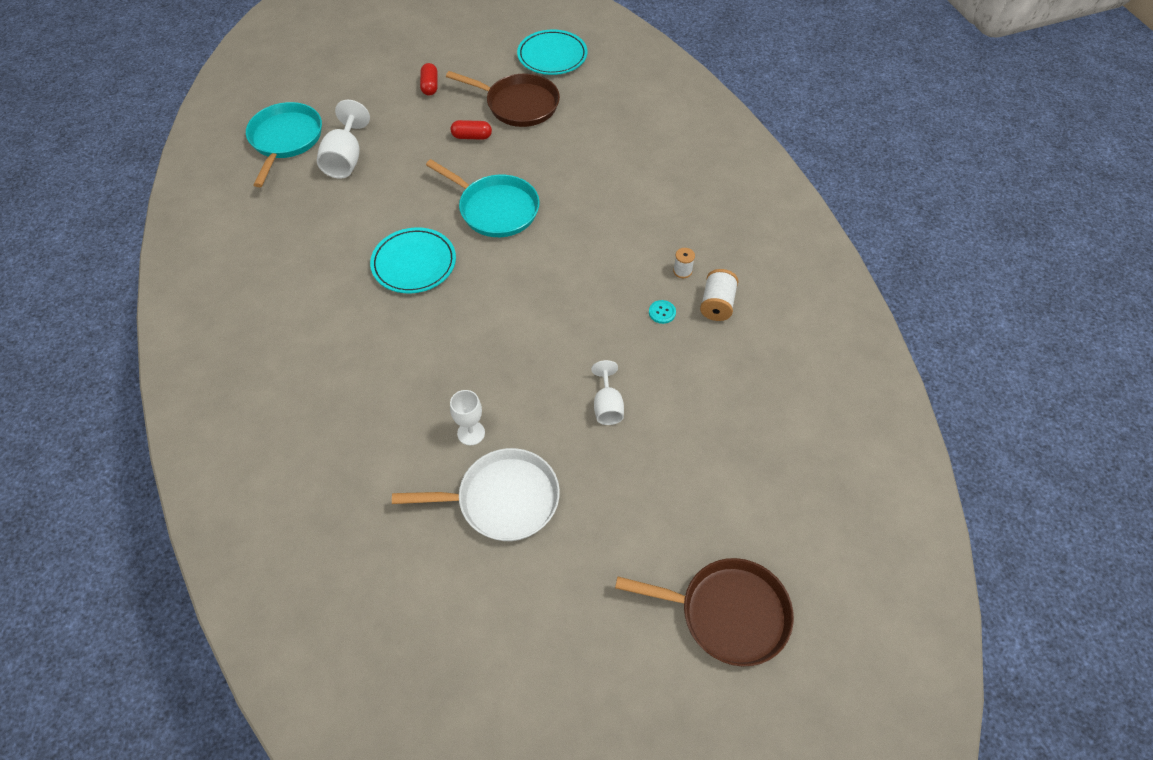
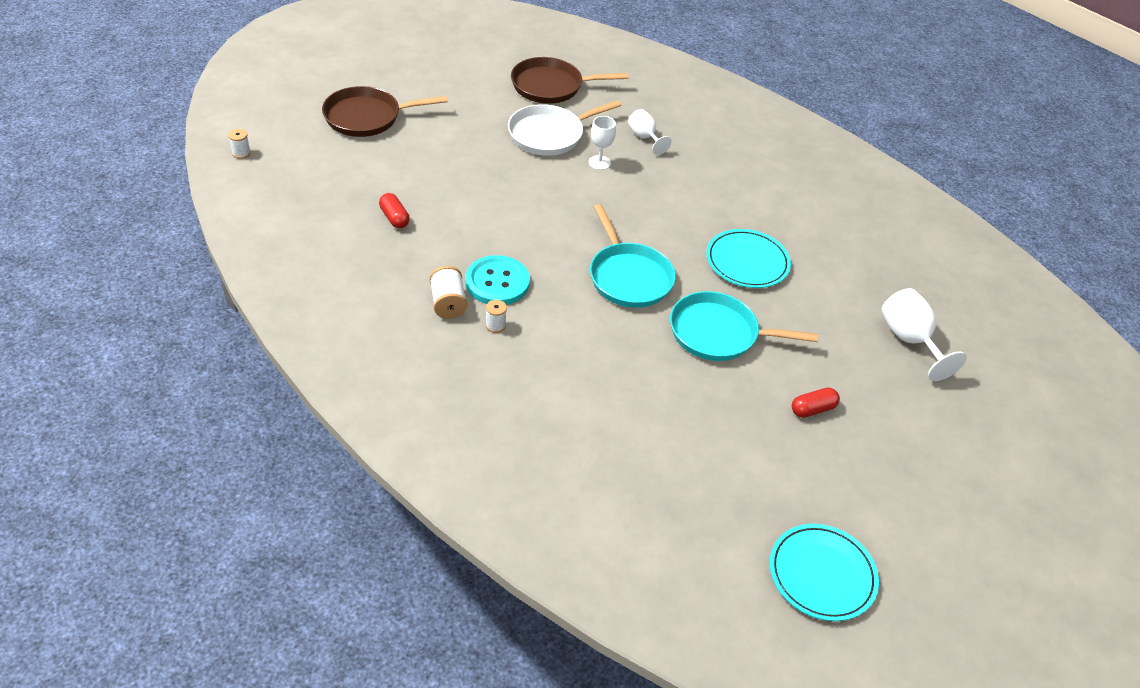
camera: 150 degrees right, 10 degrees down
(285, 139) = (989, 343): turquoise pan -> turquoise pan (629, 277)
(430, 86) = (922, 464): red capsule -> red capsule (394, 218)
(519, 105) = (798, 473): brown pan -> brown pan (550, 86)
(607, 406) = (507, 203): white goblet -> white goblet (644, 137)
(662, 312) = (497, 282): turquoise button -> turquoise button, size x2.35
(907, 591) = (241, 153): none -> white spool

